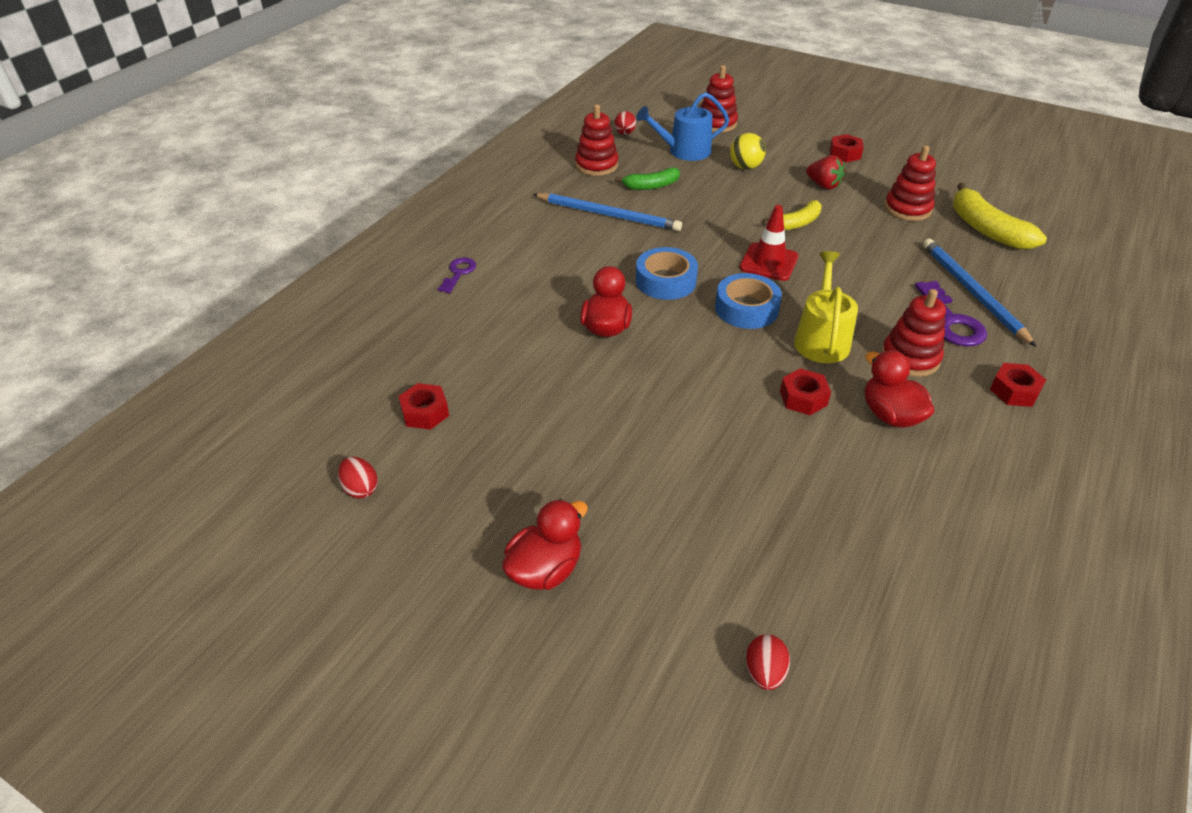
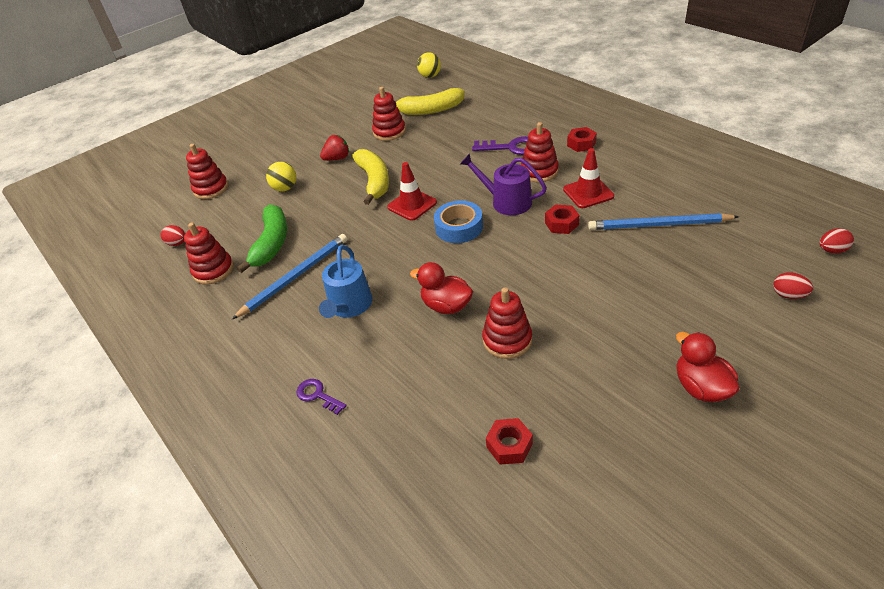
camera: 65 degrees left, 0 degrees up
(360, 488) = (595, 507): red egg -> red egg (832, 250)
(570, 385) = (507, 340): none -> red stacking toy
(651, 186) = (271, 243): green banana -> green banana, size x1.62
(665, 281) = (405, 261): blue tape -> none
(684, 151) = (236, 215): blue watering can -> blue watering can (349, 306)
(797, 223) = (374, 181): yellow banana -> yellow banana, size x1.62
(821, 339) = (506, 202): yellow watering can -> purple watering can
(845, 154) = (306, 140): red nut -> none
(890, 415) = (588, 193): red duck -> red traffic cone
(972, 292) = (488, 132): blue pencil -> blue pencil (658, 225)
(1075, 209) = (430, 76): none -> yellow ball

